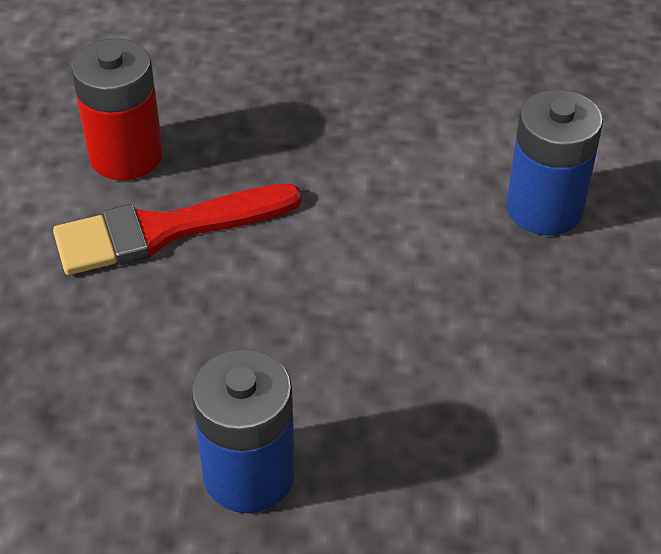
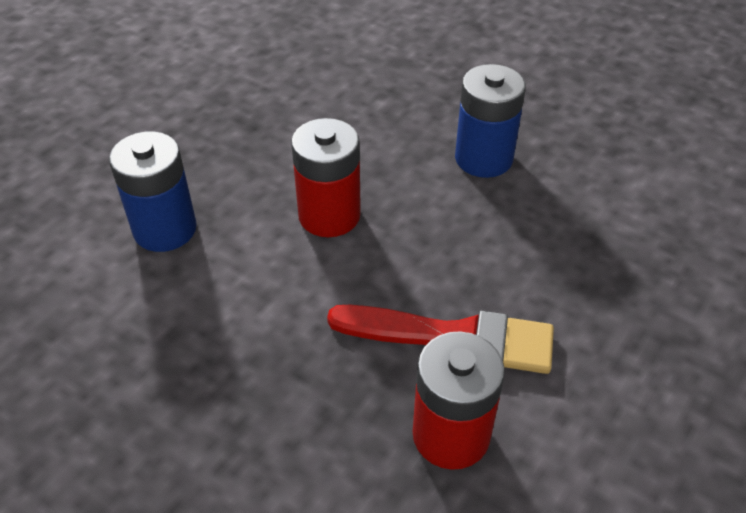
camera: 150 degrees left, 0 degrees up
(387, 300) = (329, 215): none -> red battery

